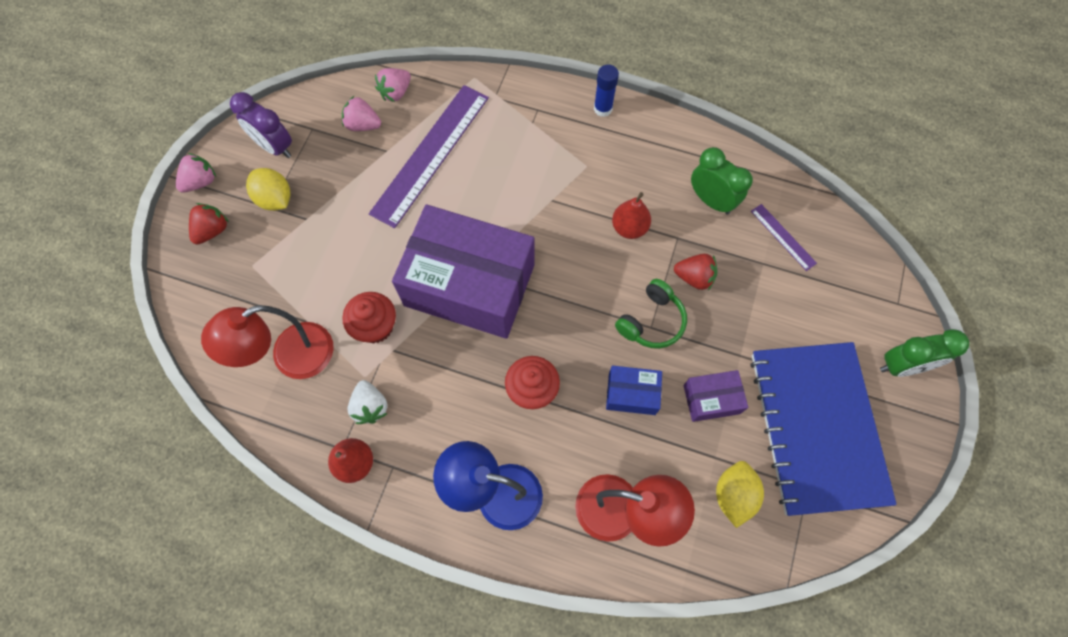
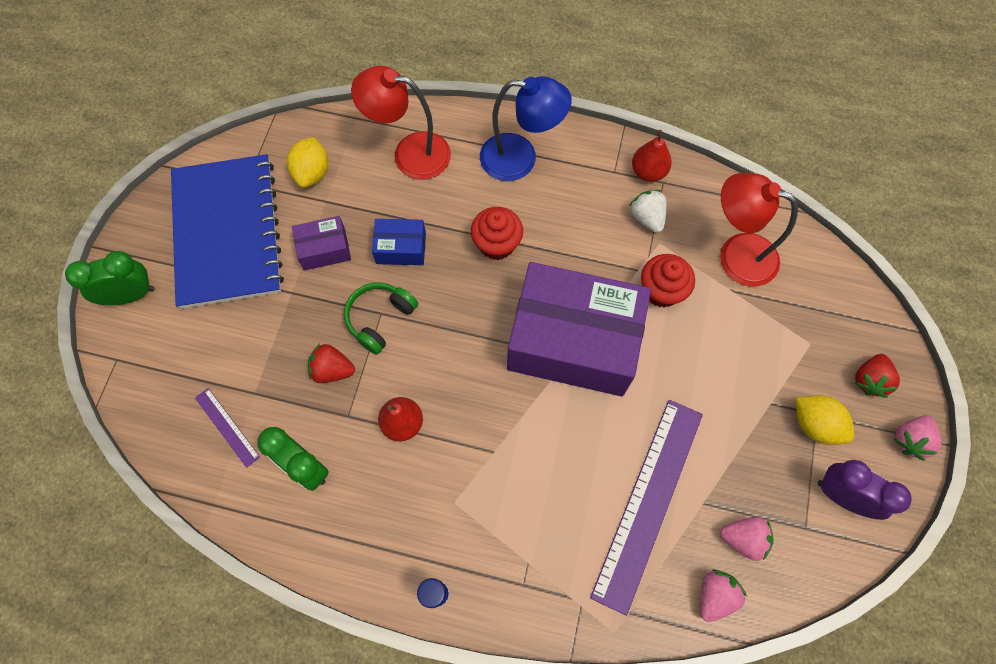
camera: 175 degrees right, 0 degrees up
(291, 357) = (736, 255): red lamp -> red lamp turned 120 degrees counterclockwise

